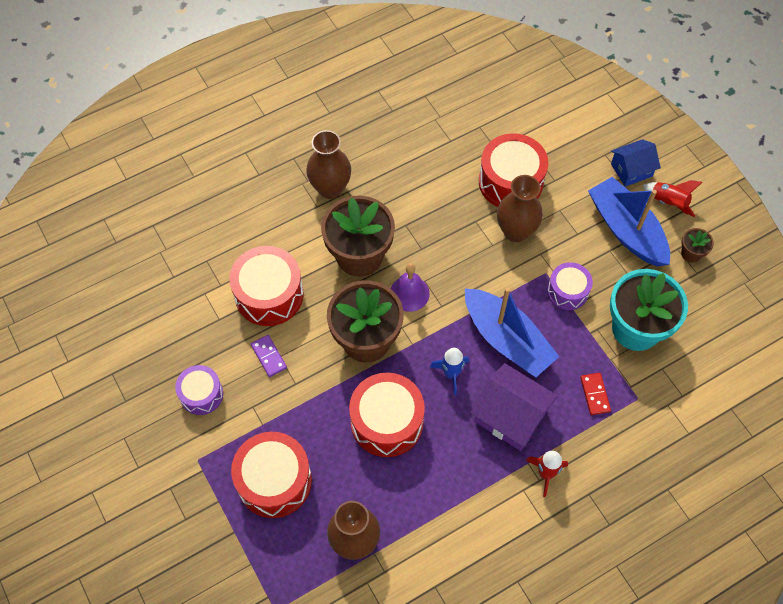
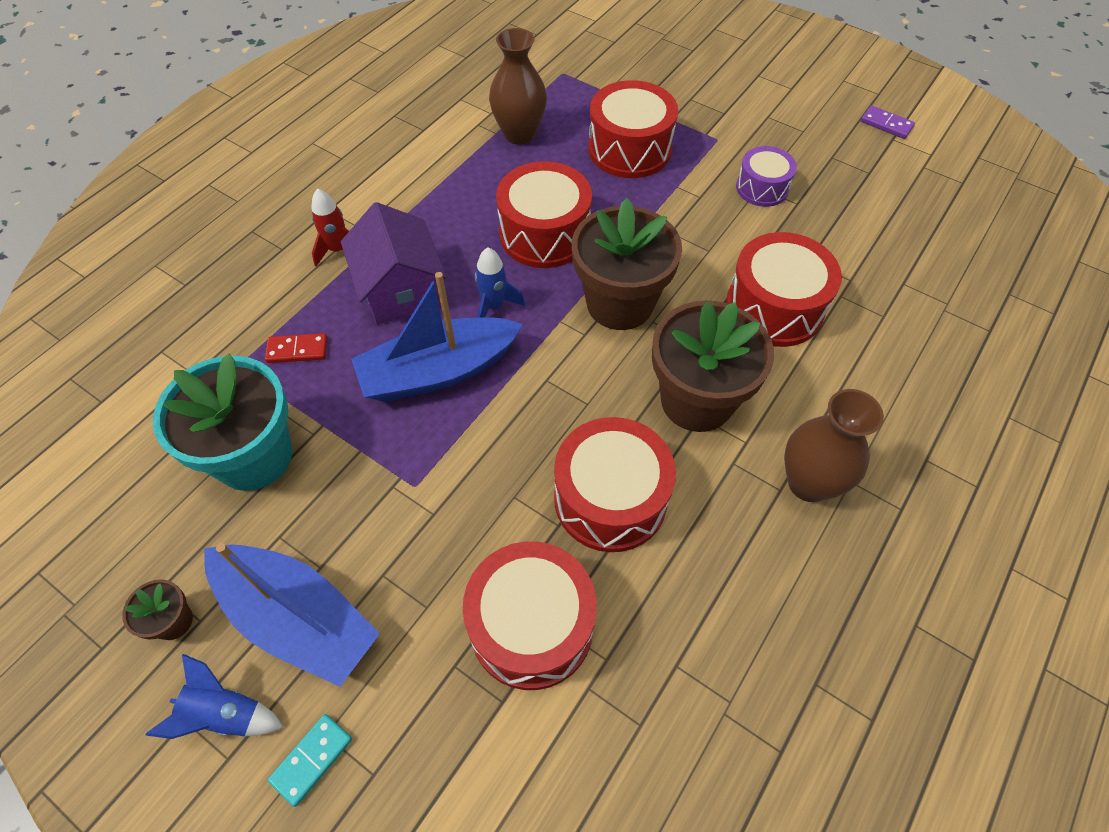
camera: 155 degrees right, 5 degrees down
(268, 356) = (721, 245): purple domino -> purple domino (886, 124)
(409, 293) = (598, 378): purple bell -> none
(440, 223) = (610, 498): none -> red drum
(507, 339) = (438, 371): blue boat -> blue boat turned 45 degrees counterclockwise
(510, 416) = (400, 289): purple house -> purple house turned 60 degrees clockwise
(515, 231) = (486, 535): brown vase -> none
(567, 291) = (372, 471): purple drum -> none
(595, 394) = (297, 350): red domino -> red domino turned 60 degrees counterclockwise
(631, 170) = (311, 759): blue house -> turquoise domino
(668, 202) = (226, 714): red rocket -> blue rocket

